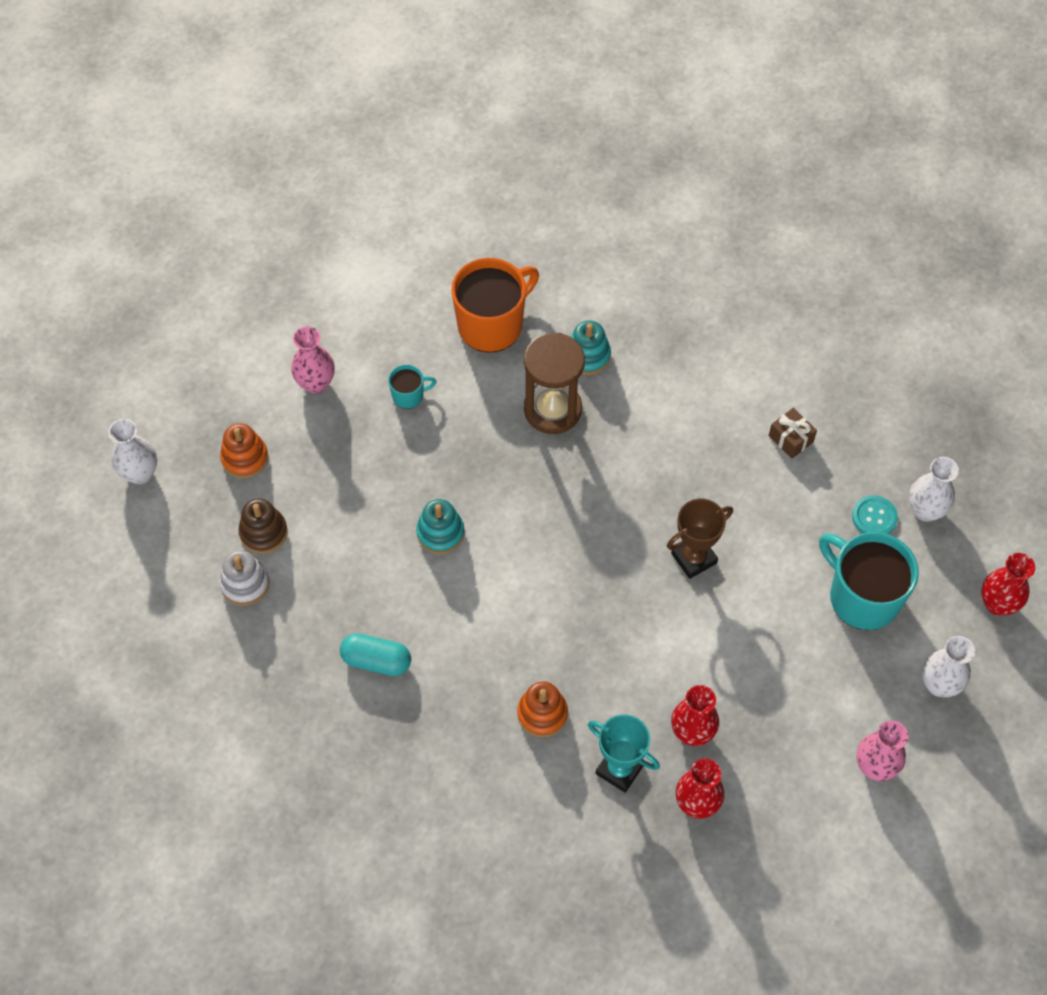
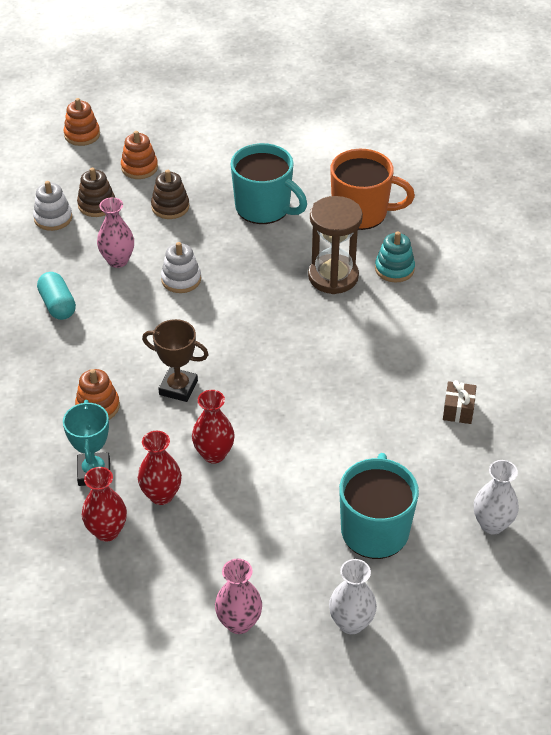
camera: 50 degrees right, 15 degrees down
(140, 473) = (82, 135): white vase -> orange stacking toy
(316, 383) = (225, 165): pink vase -> pink vase (118, 260)
(330, 471) = (170, 207): none -> brown stacking toy
(409, 395) = (264, 208): turquoise mug -> turquoise mug, size x2.13
(440, 533) = (181, 279): turquoise stacking toy -> white stacking toy
(693, 558) = (301, 414): brown trophy -> brown trophy (178, 388)
(874, 517) = (450, 496): turquoise button -> none
(997, 604) = (463, 620): red vase -> red vase (214, 454)

